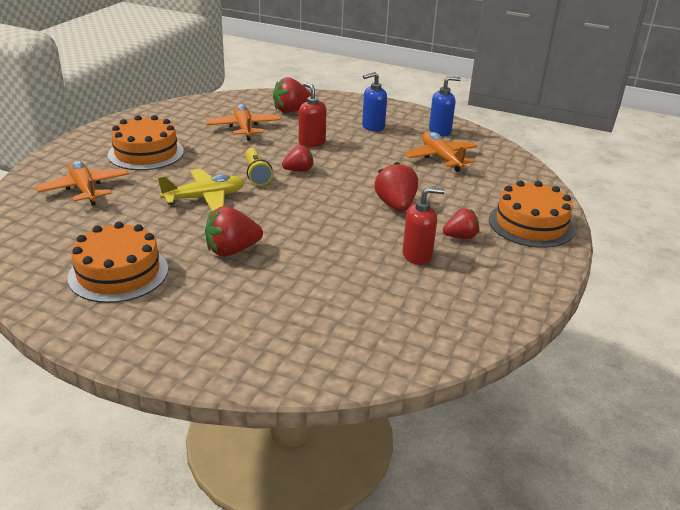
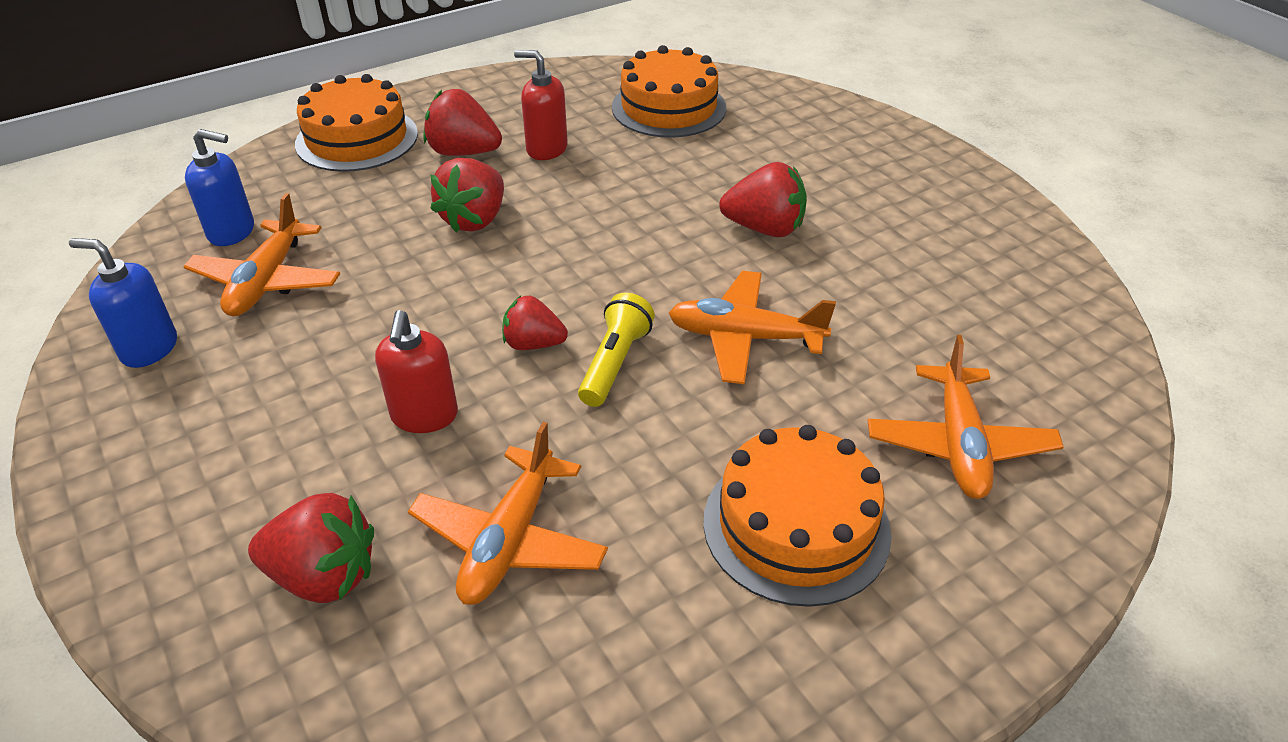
camera: 145 degrees left, 10 degrees up
(118, 273) = (932, 246): orange cake -> orange cake (669, 107)
(205, 198) = (744, 337): yellow plane -> orange plane
(373, 127) = (242, 419): blue soap dispenser -> blue soap dispenser (232, 232)
(460, 237) = (463, 152): red strawberry -> red strawberry, size x1.51

